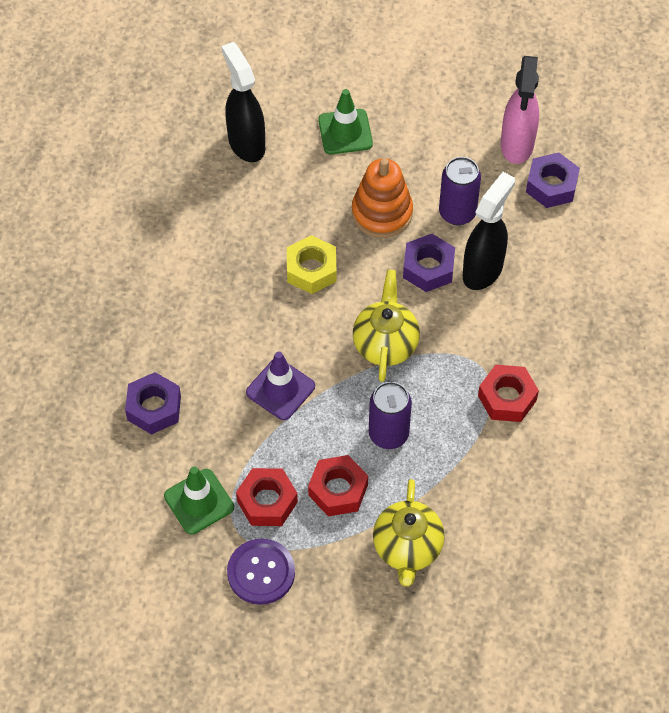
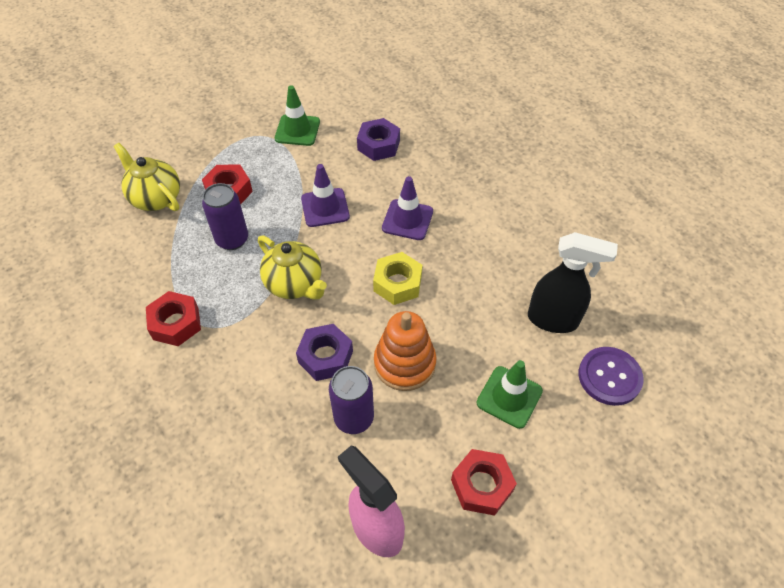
camera: 130 degrees right, 5 degrees down
(233, 312) = (407, 220): none -> purple traffic cone
(261, 572) = (226, 130): purple button -> purple button (609, 377)
(267, 501) = (262, 157): red nut -> red nut (481, 485)
(483, 270) = (285, 393): black spray bottle -> none
(551, 185) = (307, 520): purple nut -> none

